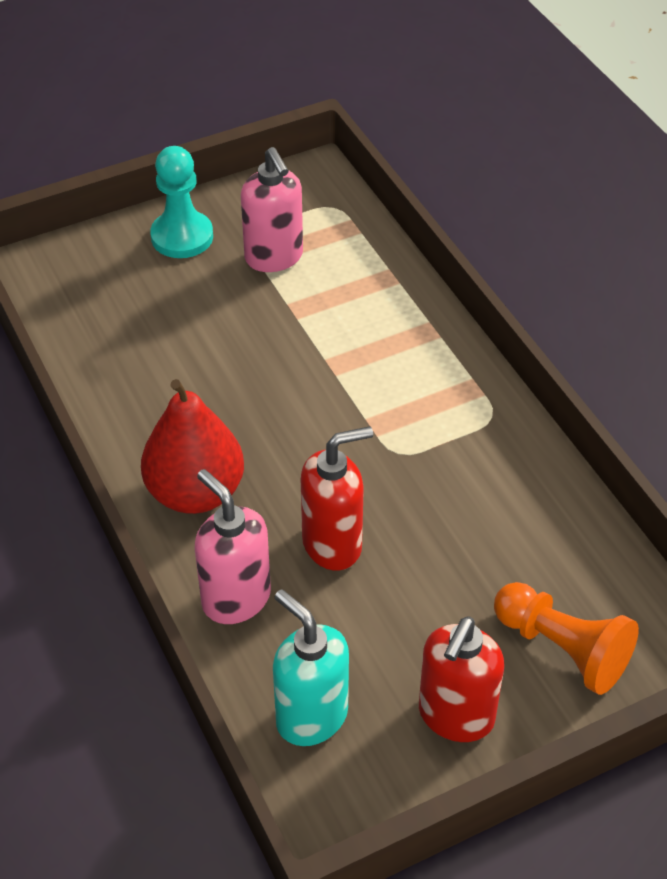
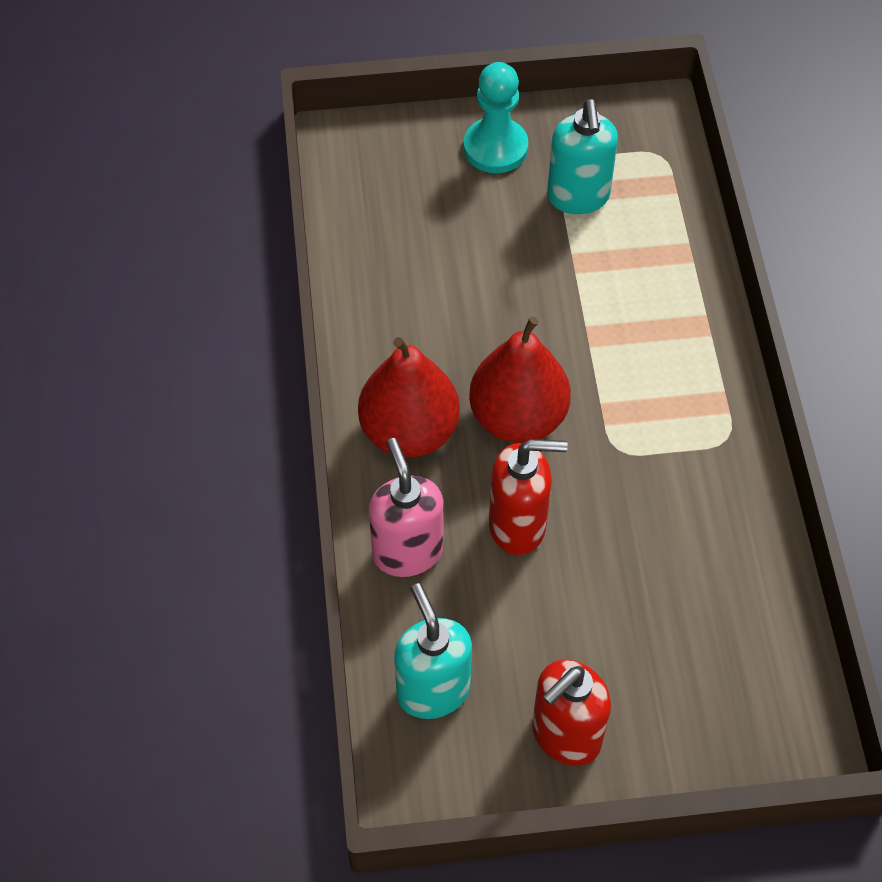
camera: 20 degrees right, 10 degrees up
(274, 257) = (578, 197): pink soap dispenser -> turquoise soap dispenser
(294, 452) = (518, 417): none -> red pear
(562, 649) = (694, 703): orange pawn -> none

